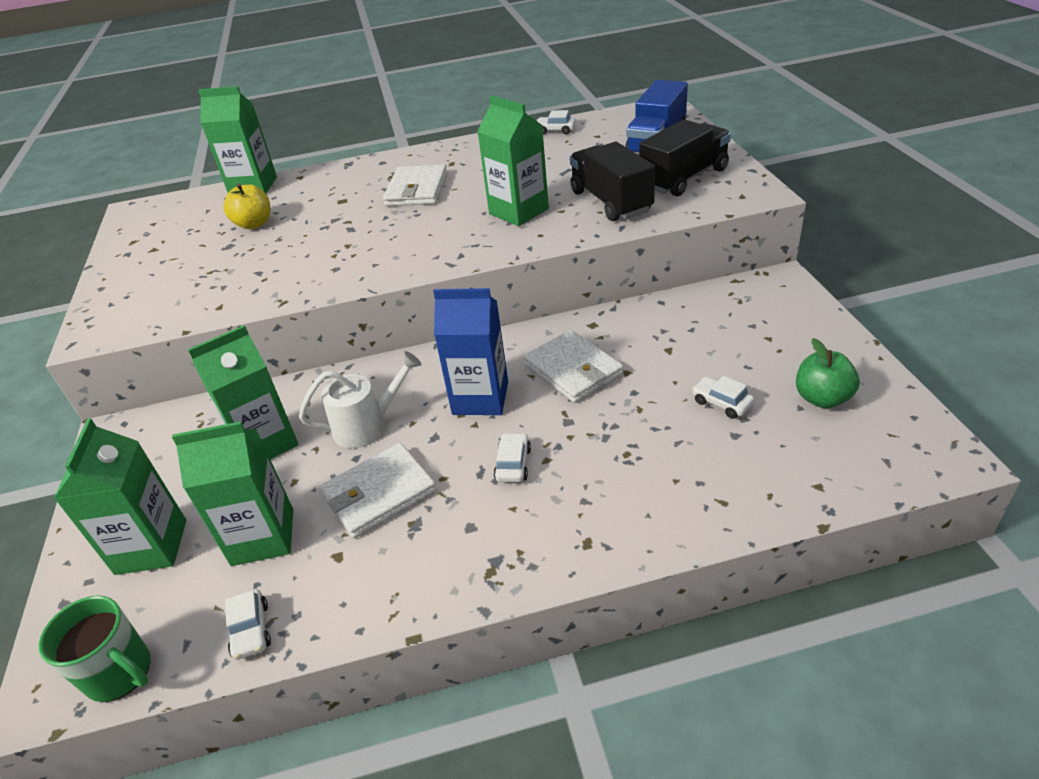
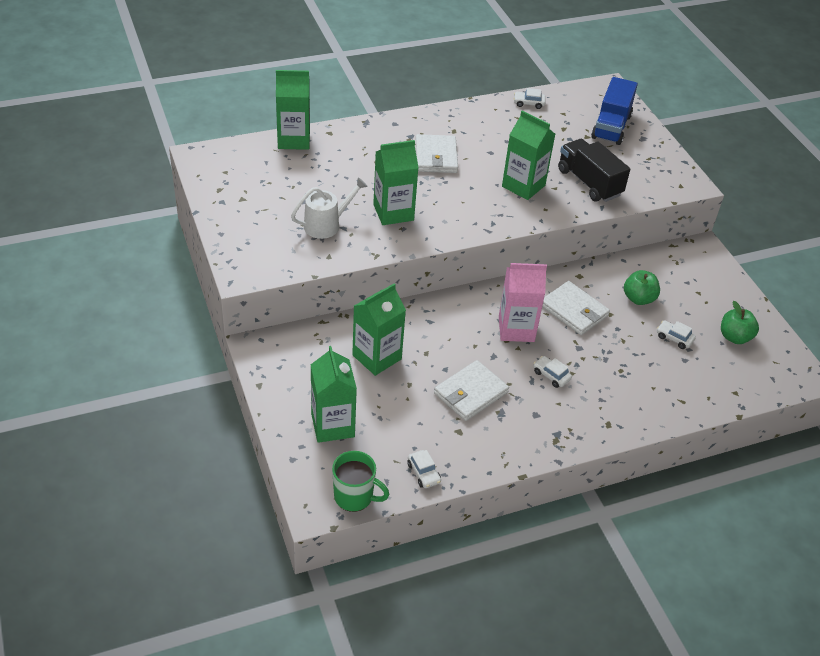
camera: 15 degrees left, 5 degrees up
(254, 224) = (315, 180): yellow apple -> none
(263, 537) = (405, 419): green carton -> green carton (393, 212)
(367, 425) = (444, 346): white watering can -> white watering can (326, 225)
(480, 398) = (516, 329): blue carton -> pink carton
(513, 464) = (551, 375): white car -> white car turned 45 degrees counterclockwise
(674, 350) = (638, 298): none -> green apple
(684, 178) = (637, 165): black truck -> none

